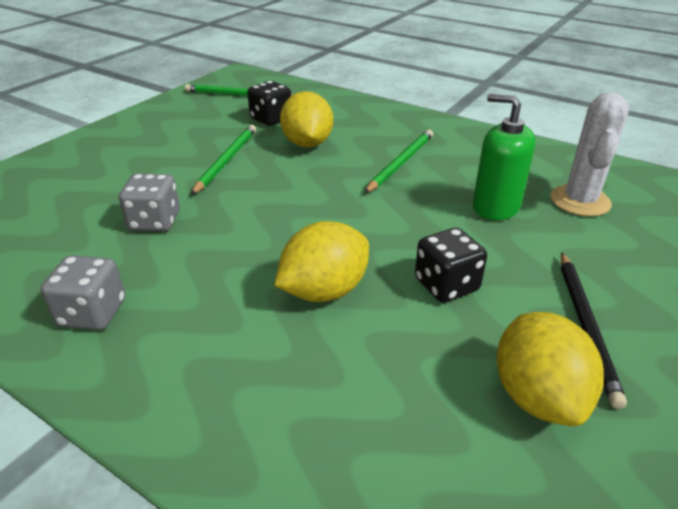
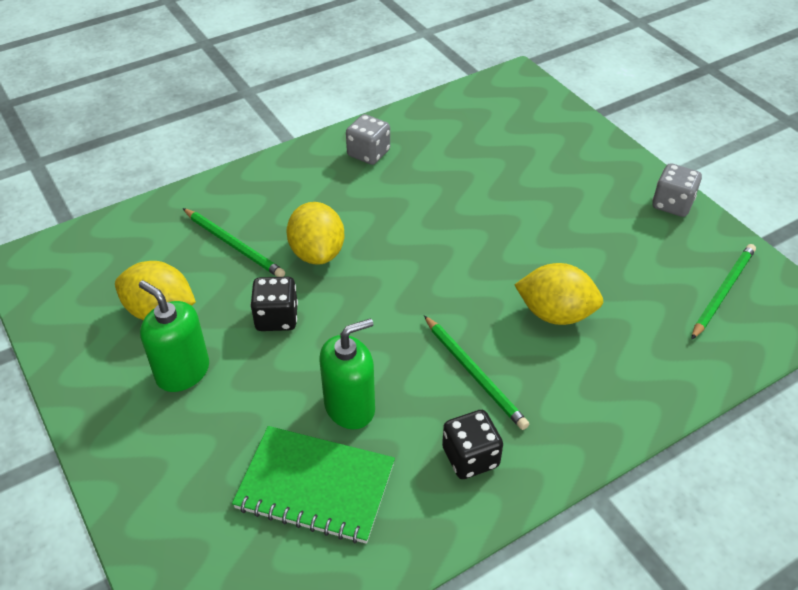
camera: 115 degrees right, 10 degrees up
(155, 222) = (458, 189): grey dice -> grey dice (672, 204)
(226, 160) = (545, 247): green pencil -> green pencil (234, 245)
(271, 119) = (635, 302): black dice -> black dice (470, 457)
(580, 201) = (315, 486): white cactus -> green notebook
(586, 326) = (182, 372): black pencil -> green soap dispenser

